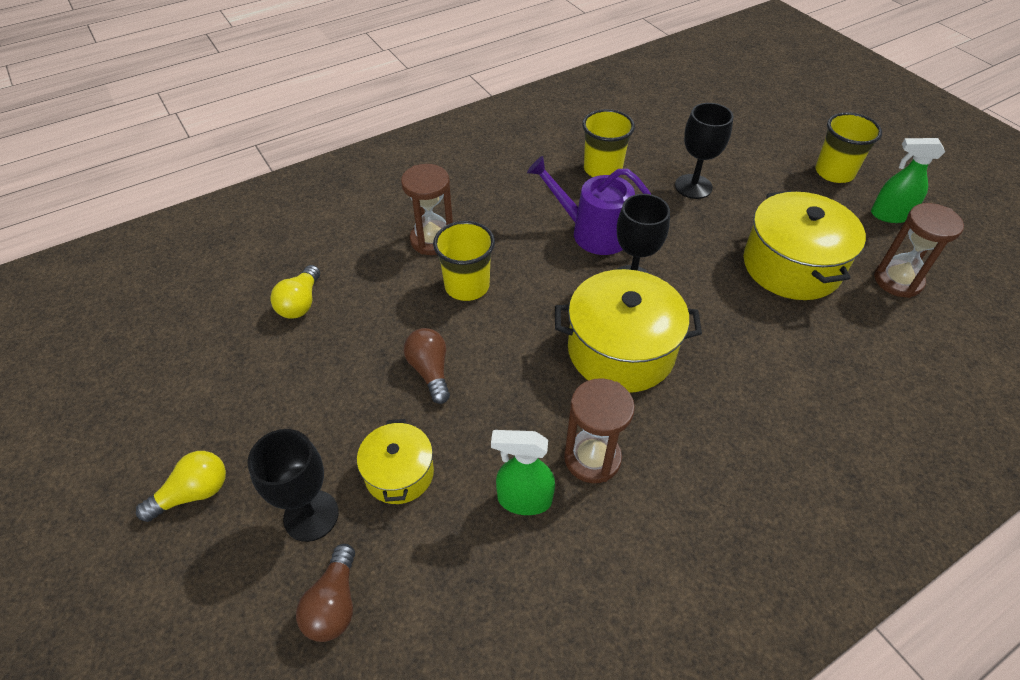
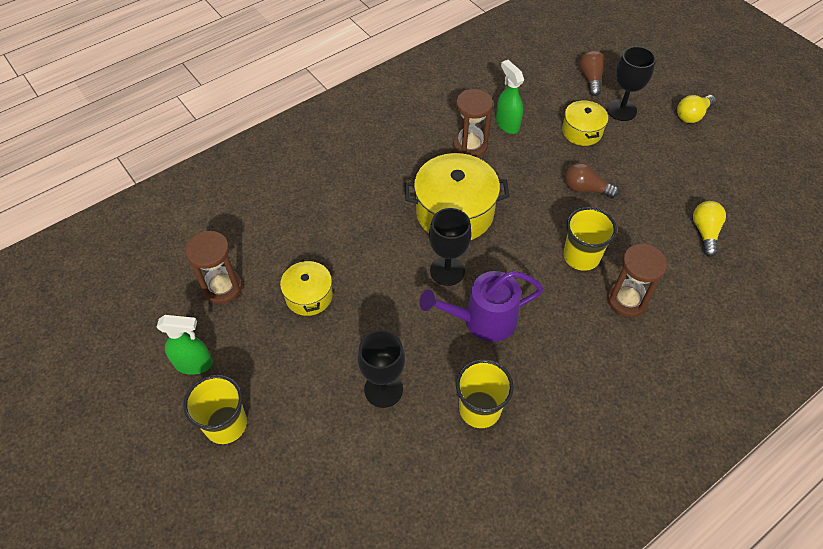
camera: 175 degrees right, 5 degrees up
(430, 371) = (585, 189): brown light bulb -> brown light bulb turned 135 degrees clockwise
(524, 500) = (507, 124): green spray bottle -> green spray bottle turned 120 degrees counterclockwise
(593, 232) = (483, 320): purple watering can -> purple watering can turned 150 degrees clockwise
(791, 266) = (309, 296): yellow pot -> yellow pot, size x0.56

